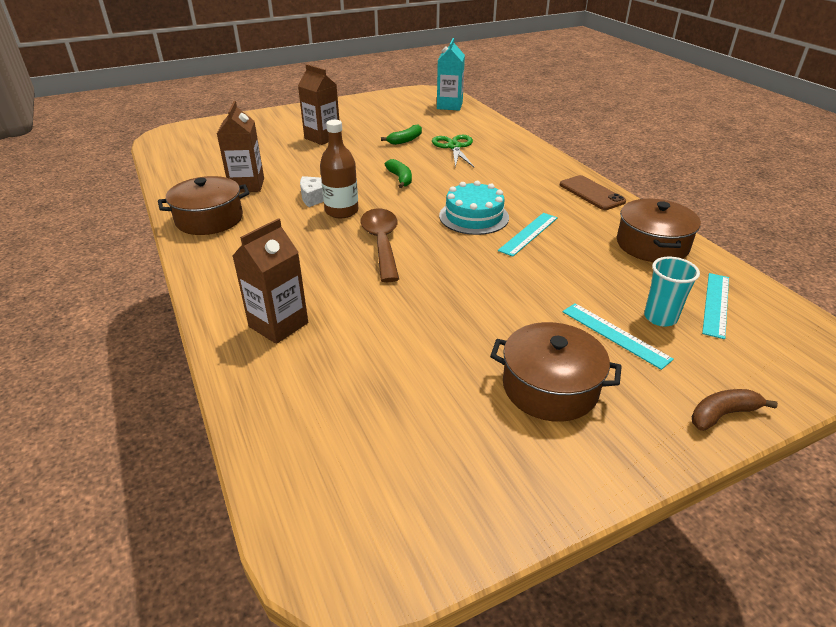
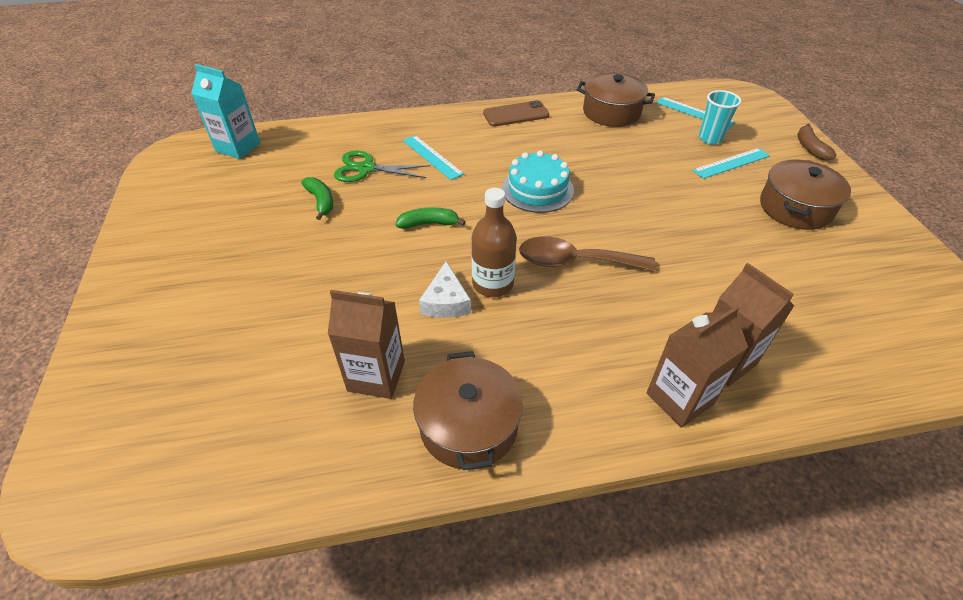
camera: 75 degrees left, 10 degrees up
(322, 138) = (256, 277): brown carton -> brown carton (679, 398)
(529, 234) = (579, 165): turquoise ruler -> turquoise ruler (432, 157)

